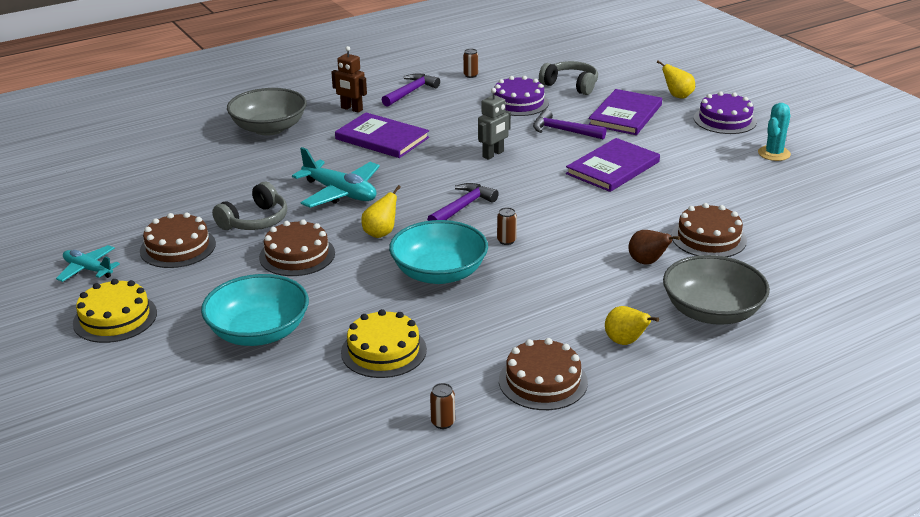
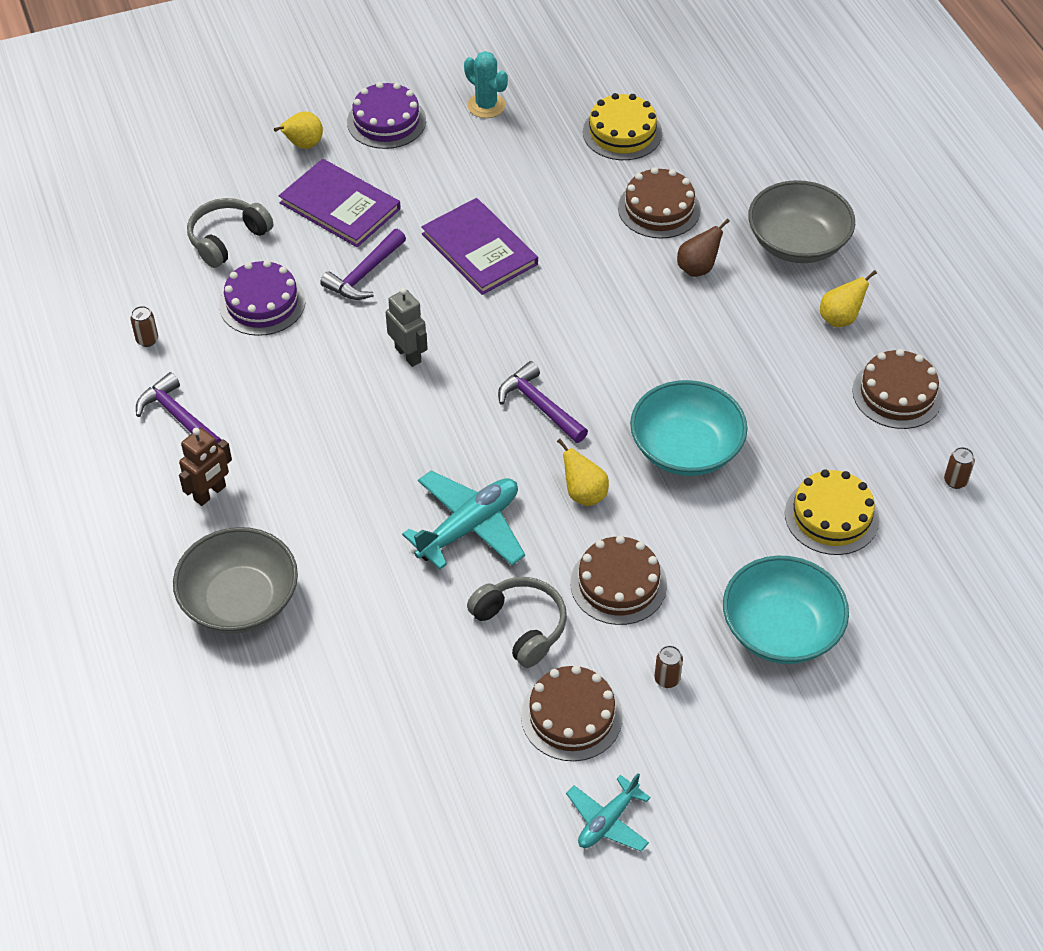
camera: 80 degrees left, 20 degrees up
(115, 318) = (729, 781): yellow cake -> yellow cake (622, 132)
(382, 138) = (321, 467): purple book -> none
(506, 241) = (628, 377): brown can -> brown can (667, 679)

